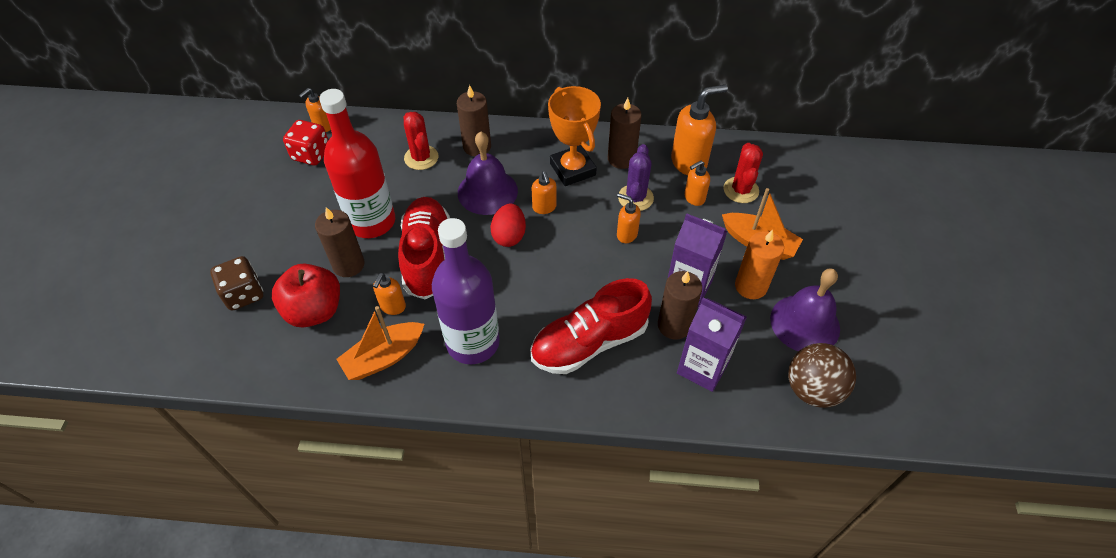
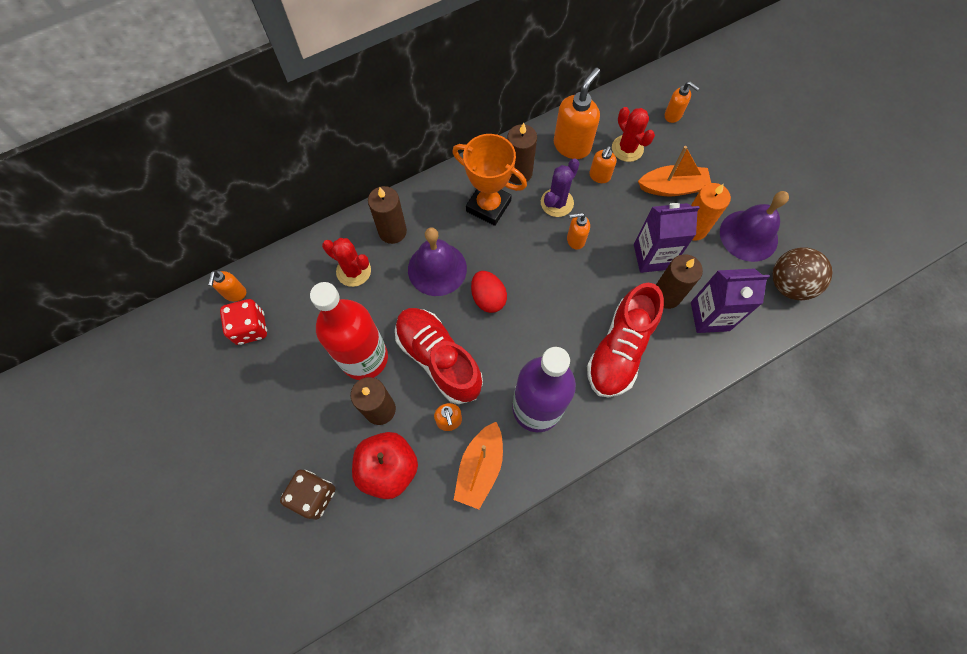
camera: 35 degrees left, 15 degrees up
(544, 207) = (494, 255): orange soap dispenser -> orange soap dispenser (673, 115)
(635, 198) = (557, 203): purple cactus -> purple cactus turned 60 degrees clockwise

